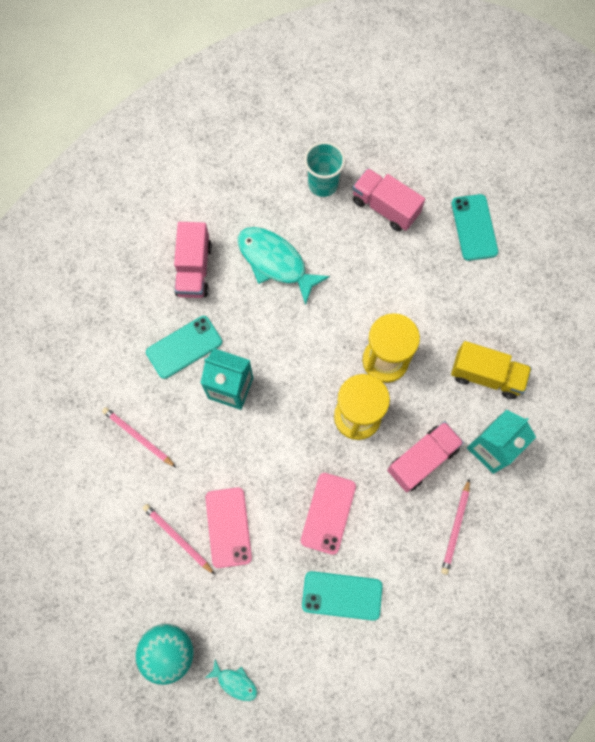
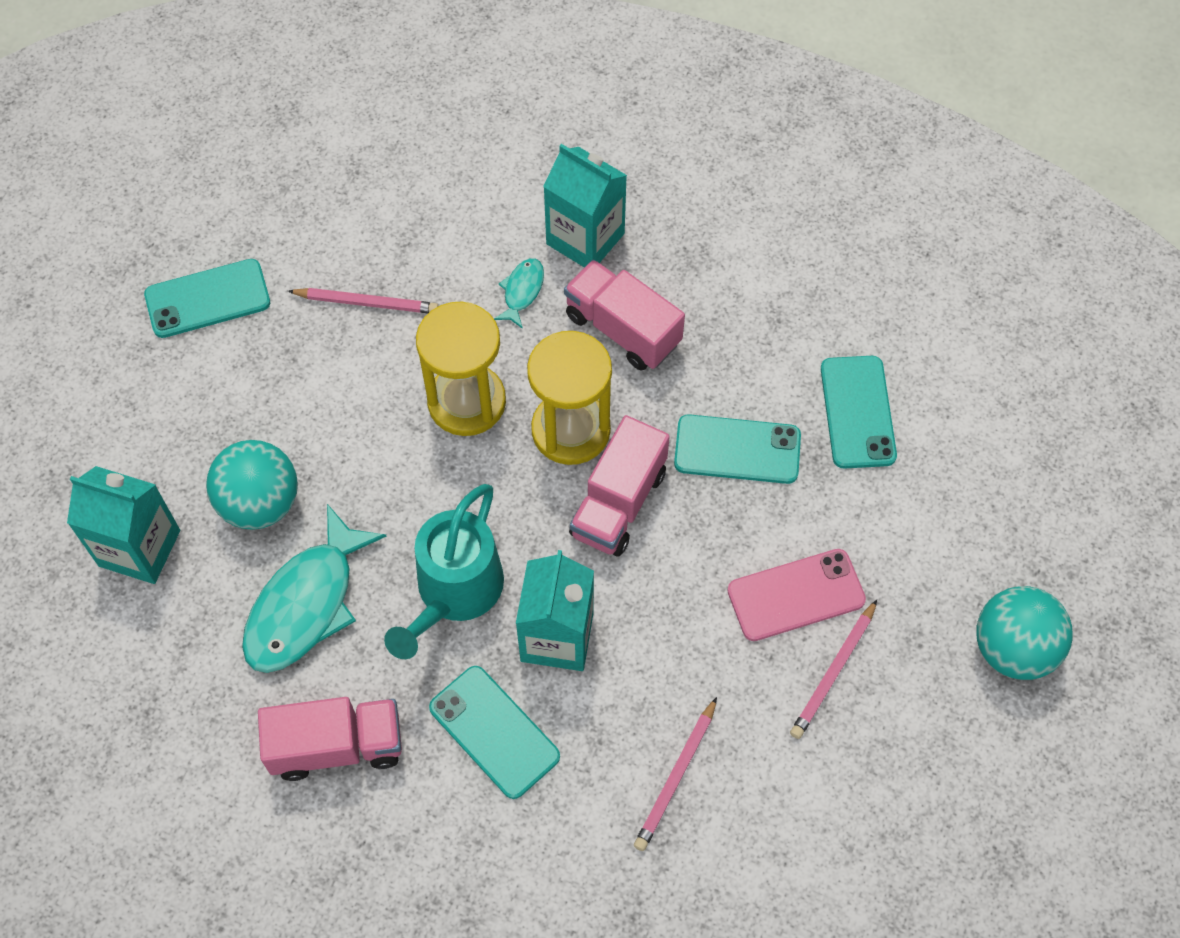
camera: 100 degrees left, 10 degrees down
(235, 682) = (1027, 541): turquoise fish -> turquoise fish (522, 291)
(266, 337) = (454, 593): none -> turquoise watering can
(323, 184) = (139, 548): turquoise cup -> turquoise carton
(328, 513) = (737, 450): pink phone -> turquoise phone
(339, 244) = (260, 503): none -> turquoise ball
(385, 207) = (180, 439): pink truck -> pink truck (618, 503)
(455, 528) = (718, 273): pink pencil -> pink pencil (366, 303)
(486, 375) = (468, 257): yellow truck -> none

